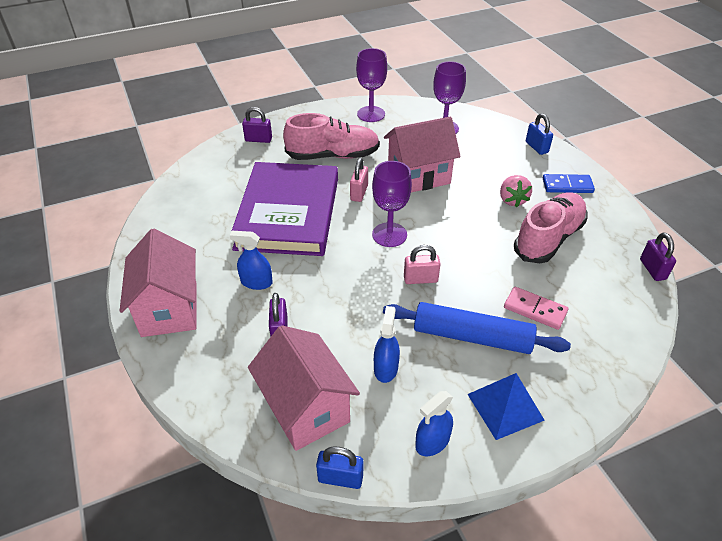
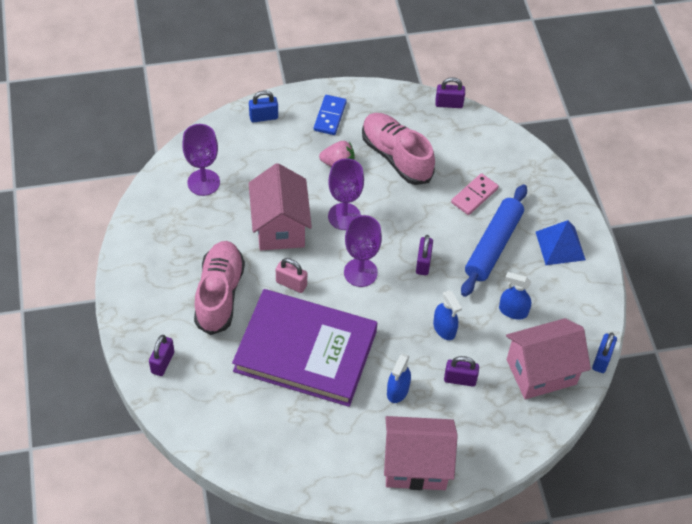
camera: 80 degrees left, 10 degrees up
(371, 114) = (150, 242): purple goblet -> purple goblet (344, 216)
(420, 279) = (423, 263): pink padlock -> purple padlock
(432, 442) = (581, 298): blue spray bottle -> blue spray bottle (444, 328)

